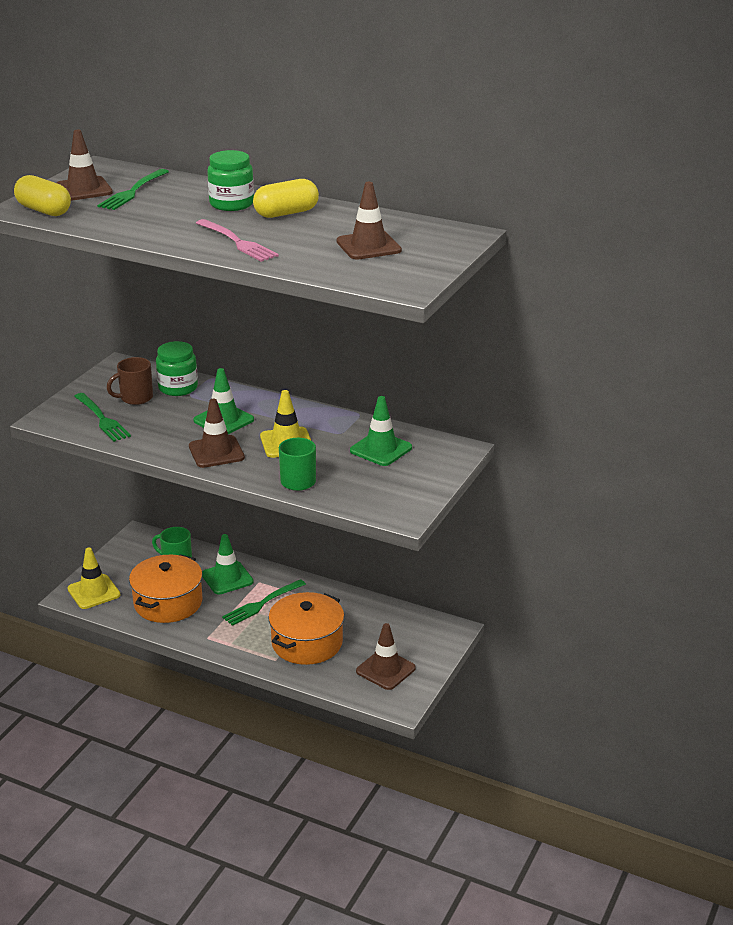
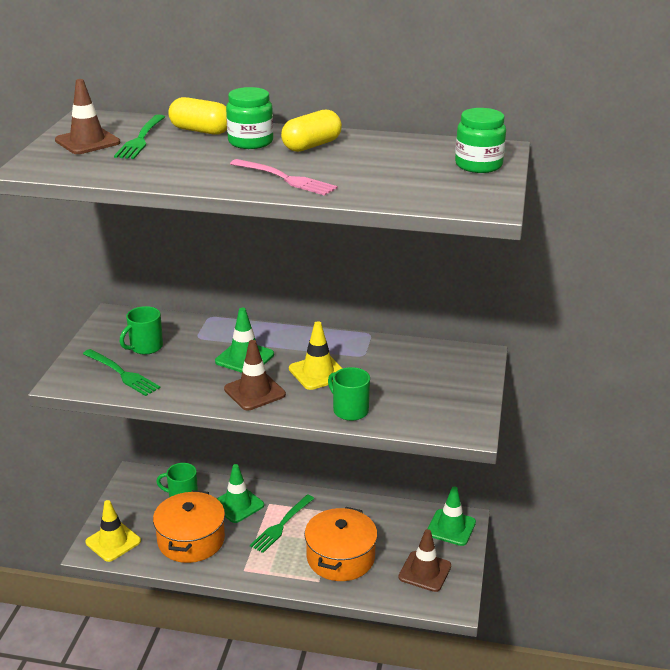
camera: 15 degrees left, 0 degrees up
(44, 210) = (59, 166): yellow capsule -> yellow capsule (200, 131)
(135, 398) = (145, 347): brown mug -> green mug
(178, 388) = (183, 331): green jar -> green jar (478, 165)
(368, 246) = (417, 169): brown traffic cone -> none
(381, 449) = (409, 366): green traffic cone -> green traffic cone (451, 527)

